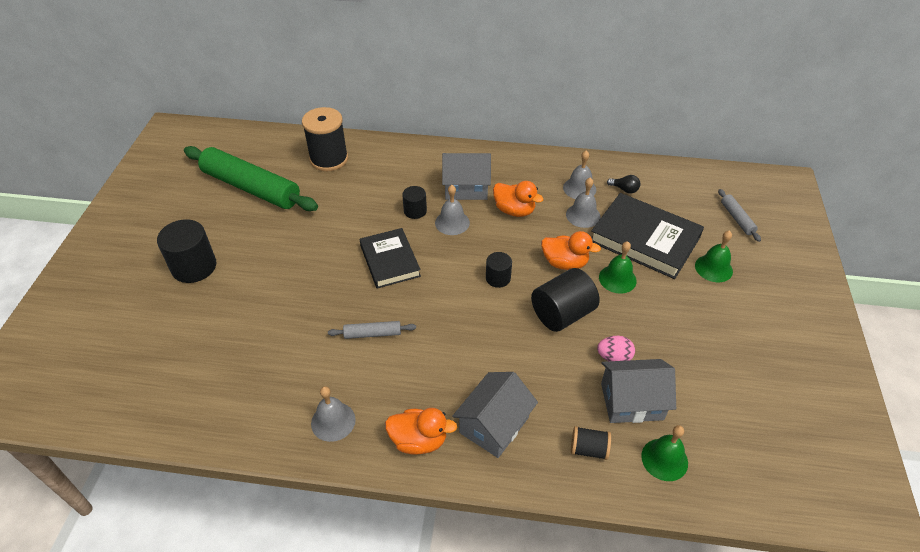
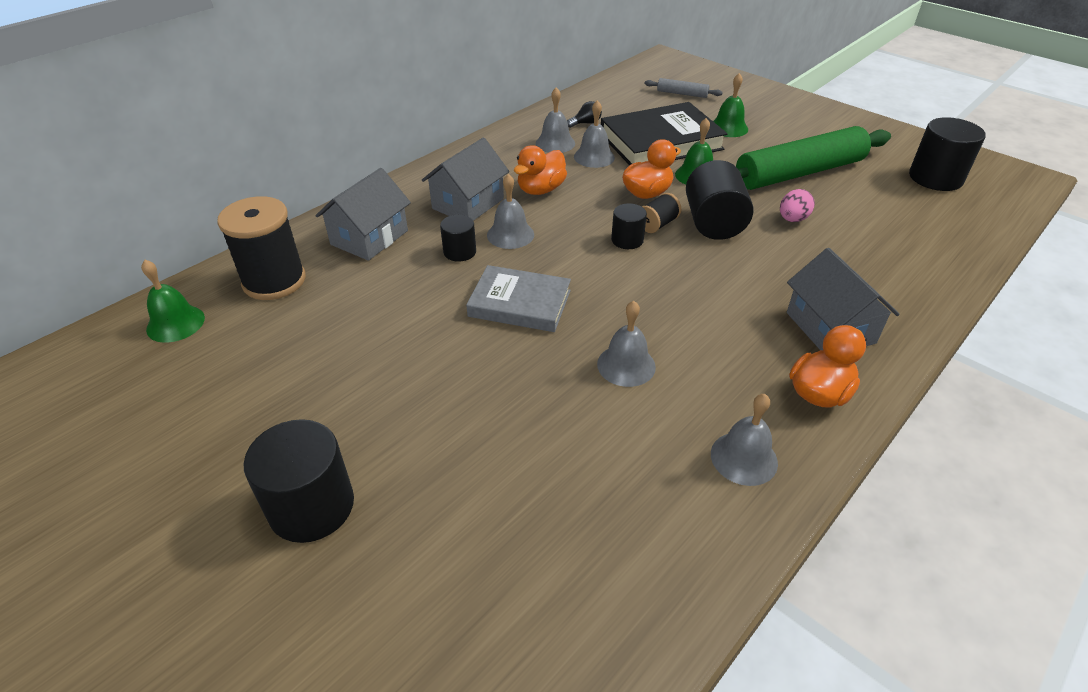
camera: 55 degrees left, 5 degrees down
(251, 187) = (223, 375): green rolling pin -> green rolling pin (799, 173)
(372, 333) = (626, 365): grey rolling pin -> grey bell
(390, 261) = (520, 303): black book -> grey book
(514, 210) = (541, 190): orange duck -> orange duck turned 150 degrees clockwise
(588, 449) = (895, 281): black spool -> black spool (657, 224)
(632, 401) = (852, 233): grey house -> grey house (369, 237)
(664, 459) = (929, 245): green bell -> green bell (175, 323)
(788, 436) = (935, 178): none -> black cylinder

